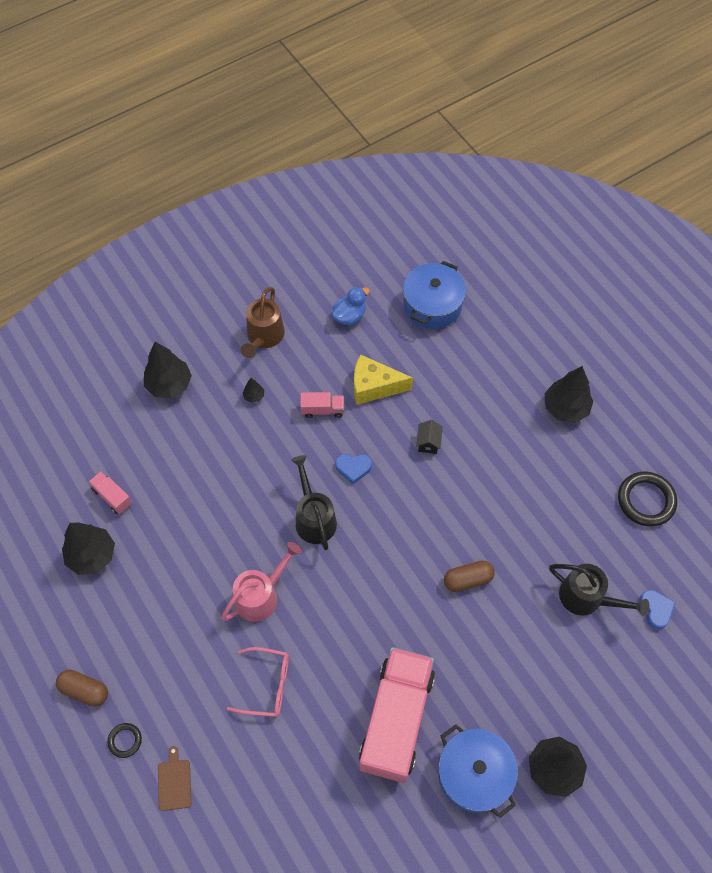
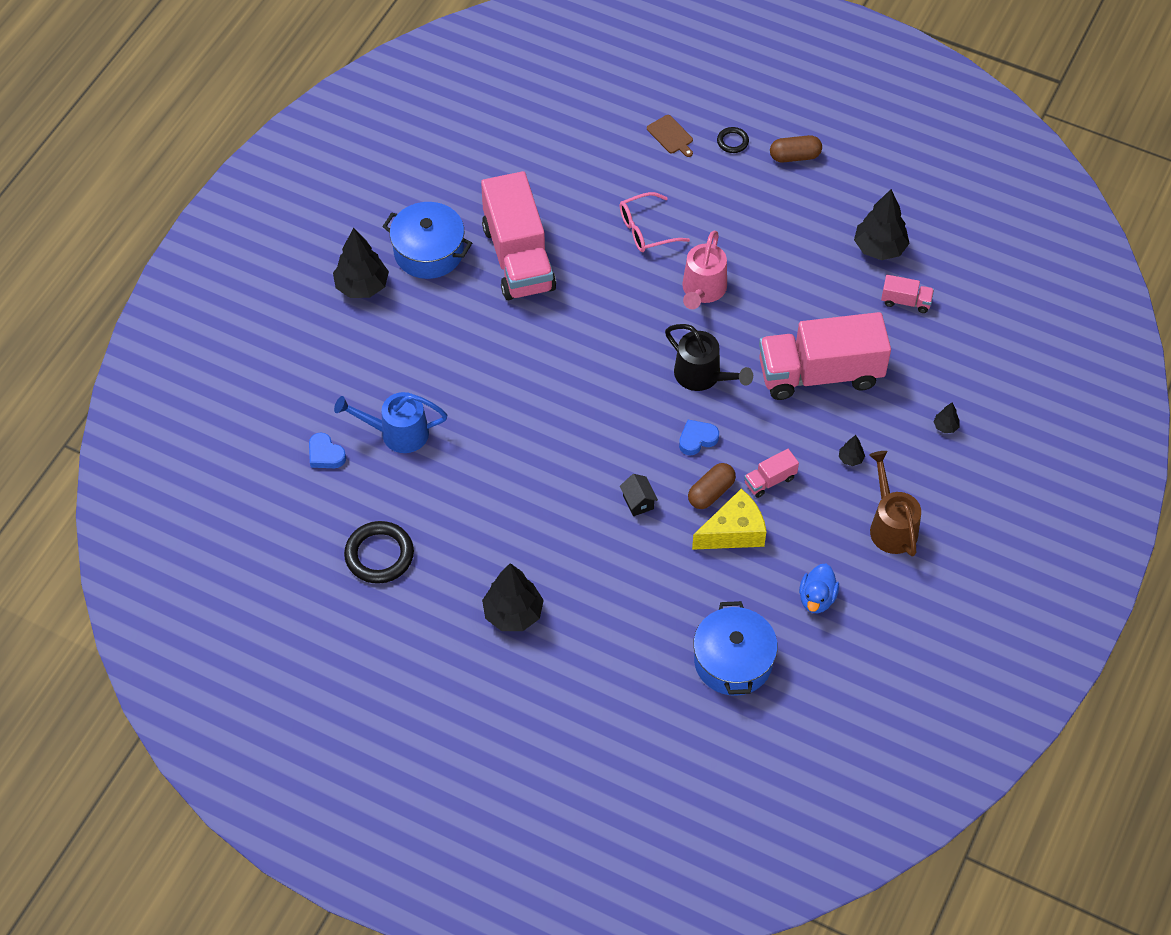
camera: 150 degrees right, 5 degrees down
(169, 384) = (945, 426): black tree -> black tree, size x0.45
(224, 472) = (820, 373): none -> pink truck
(468, 580) = (520, 394): brown capsule -> brown capsule (711, 492)
(587, 598) = (397, 433): black watering can -> blue watering can

